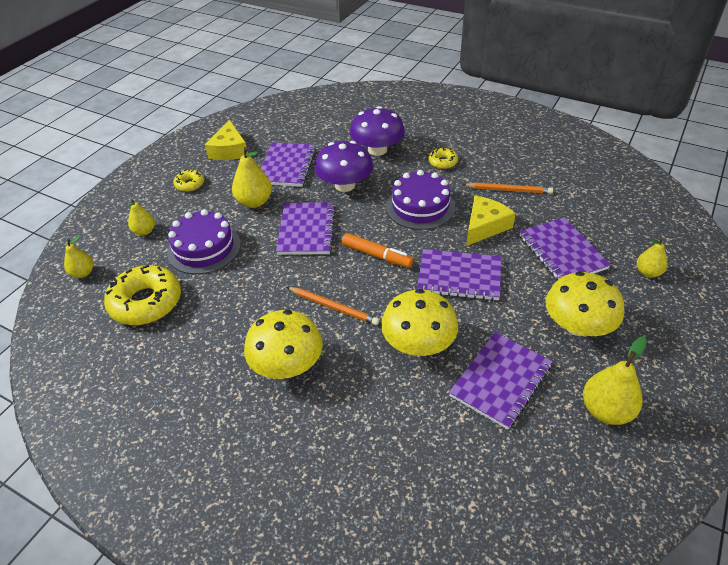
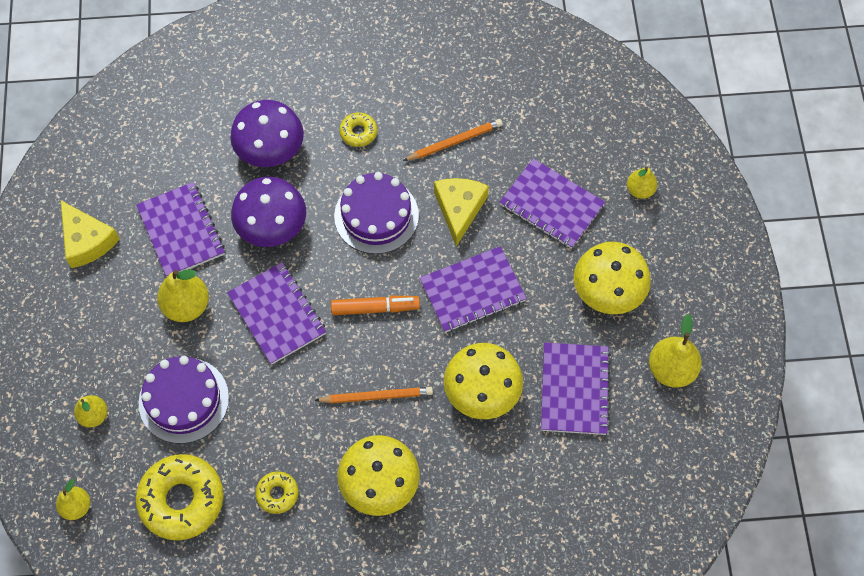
camera: 35 degrees left, 20 degrees up
(190, 184) = (85, 320): yellow donut -> yellow donut (277, 494)

